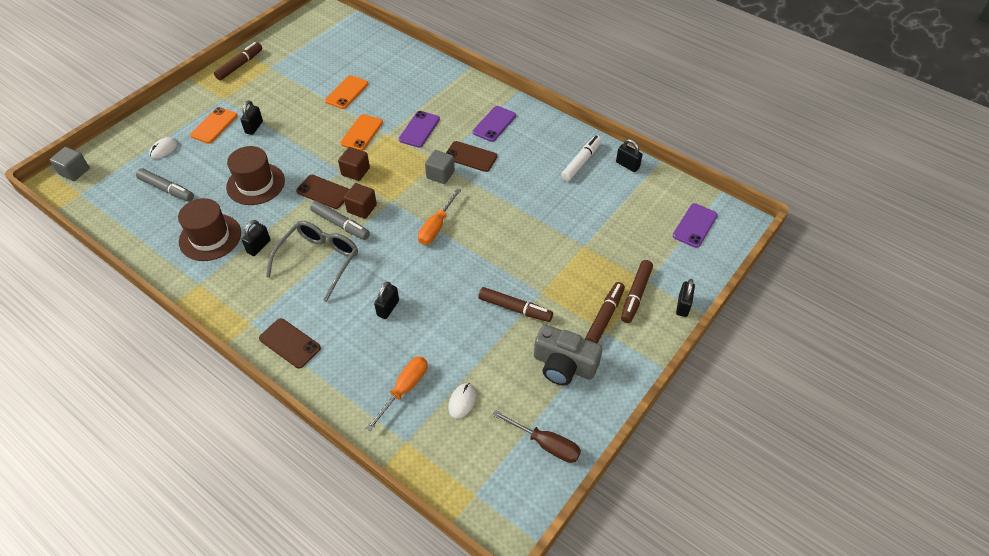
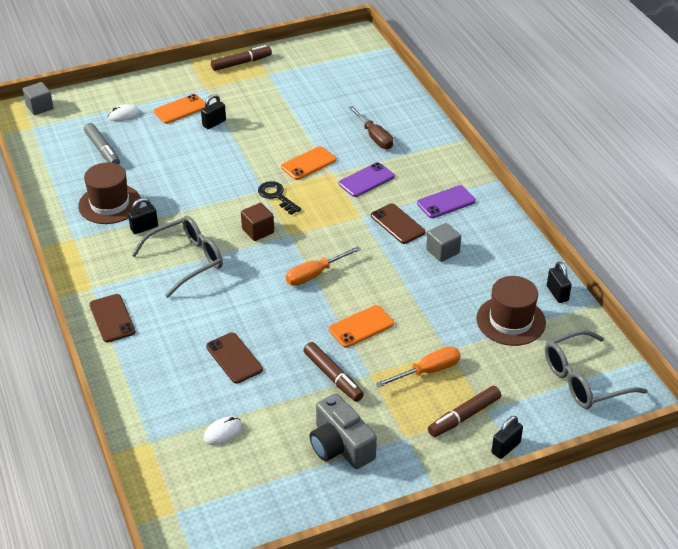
camera: 30 degrees right, 10 degrees down
(255, 184) = (180, 173): brown hat -> brown hat (511, 321)
(324, 192) = (234, 203): brown phone -> brown phone (234, 358)
(340, 224) = (228, 237): grey marker -> none
(347, 92) = (322, 121): orange phone -> orange phone (361, 327)
(355, 171) = (276, 196): brown cube -> black key
(388, 308) = (217, 326): black padlock -> none
(404, 389) = (180, 399): orange screwdriver -> orange screwdriver (428, 371)
(440, 174) = (355, 229): grey cube -> grey cube (442, 251)
(546, 444) = (270, 503): brown screwdriver -> brown screwdriver (374, 137)
(581, 162) = (509, 272): white marker -> none
(604, 317) = (415, 422): brown marker -> none
(695, 225) = (583, 380): purple phone -> grey glasses

